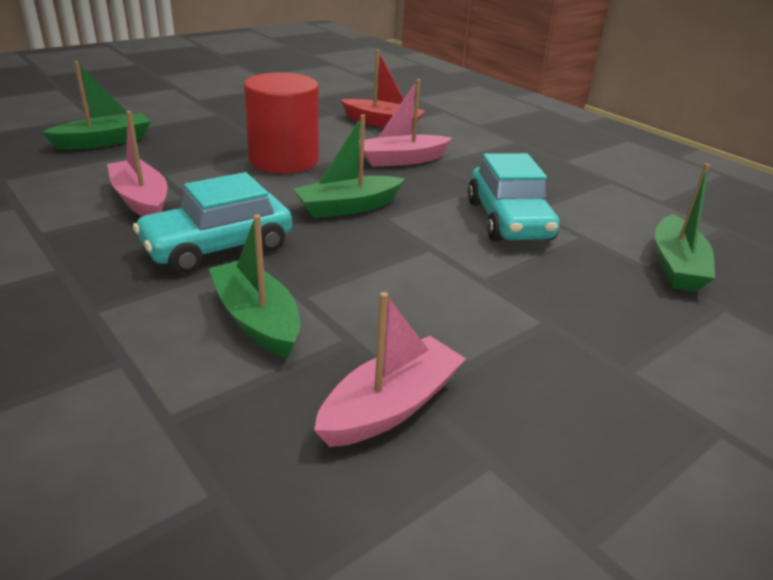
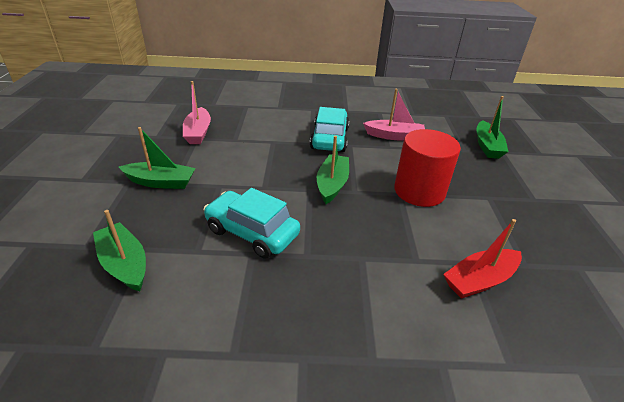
camera: 130 degrees right, 5 degrees up
(257, 320) = (269, 129): green boat -> green boat (161, 182)
(402, 160) = (383, 242): pink boat -> none

